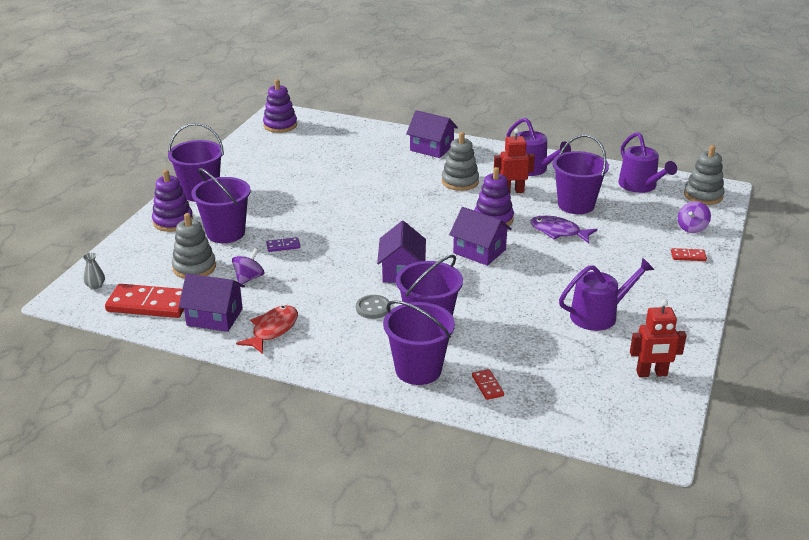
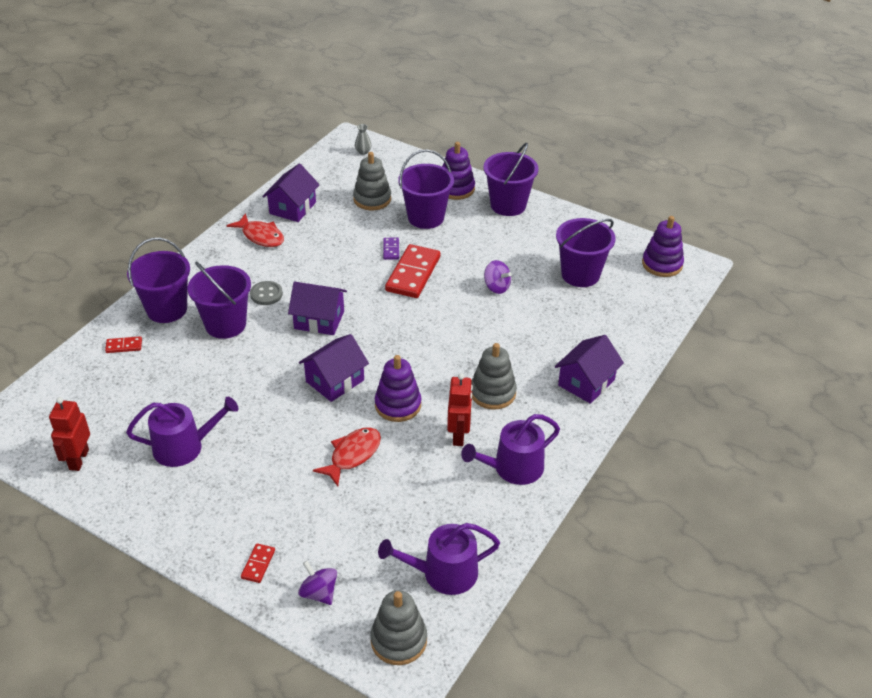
camera: 100 degrees right, 10 degrees up
(149, 304) = (325, 177): red domino -> red domino (413, 274)
(249, 278) = (343, 227): purple spinning top -> purple spinning top (496, 287)
(558, 232) = (352, 455): purple fish -> red fish
(576, 205) = (410, 488): purple bucket -> purple bucket (580, 274)
(599, 315) = (184, 447): purple watering can -> purple watering can turned 90 degrees counterclockwise

